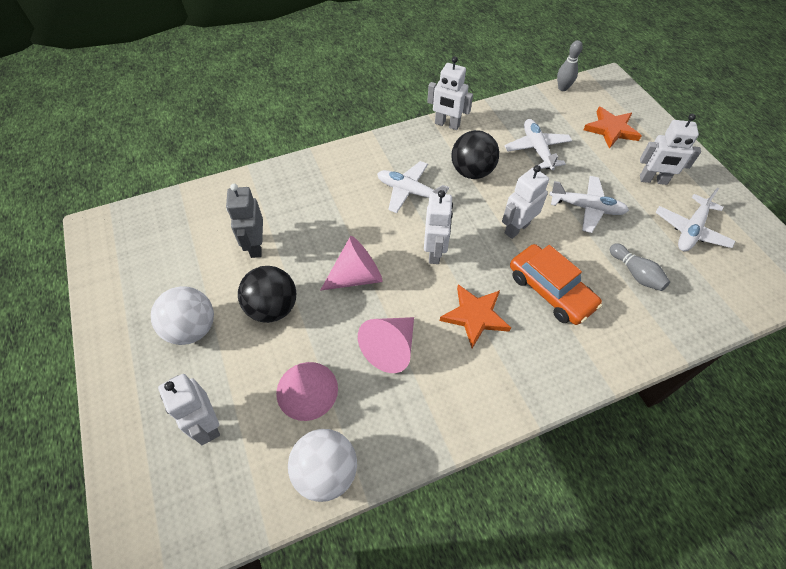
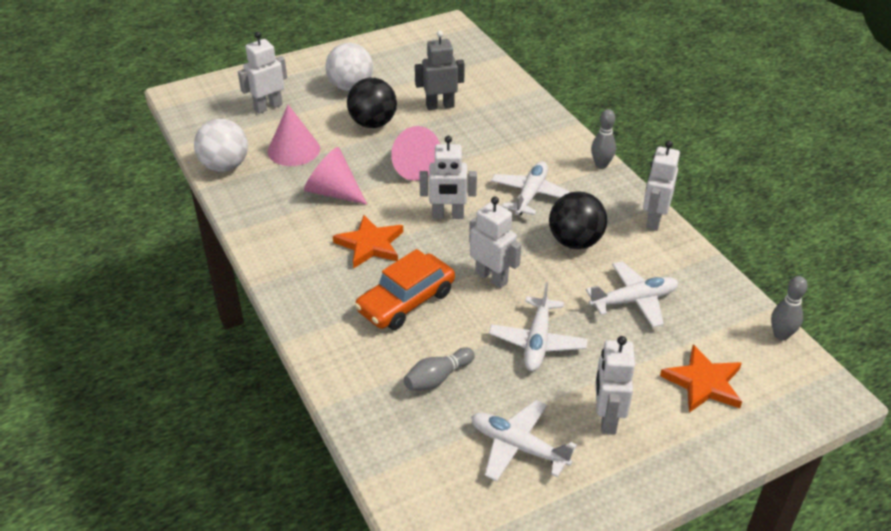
camera: 85 degrees right, 15 degrees down
(374, 142) = (601, 165): none -> grey bowling pin

